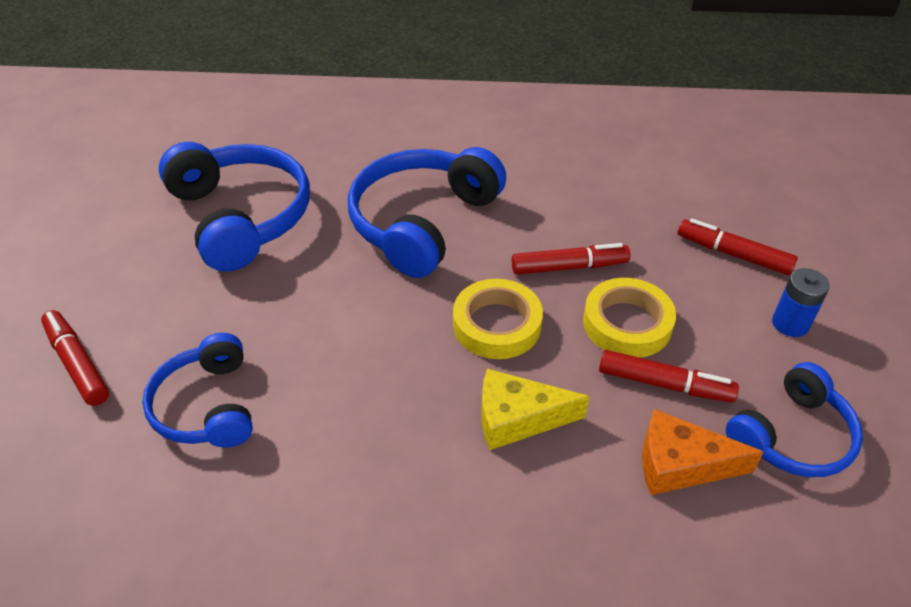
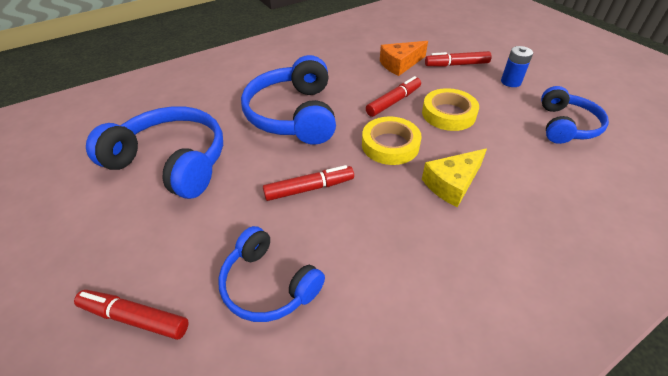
camera: 35 degrees left, 0 degrees up
(664, 384) = (495, 131): red marker -> red marker (309, 188)
(680, 464) = (542, 162): orange cheese -> orange cheese (400, 64)

